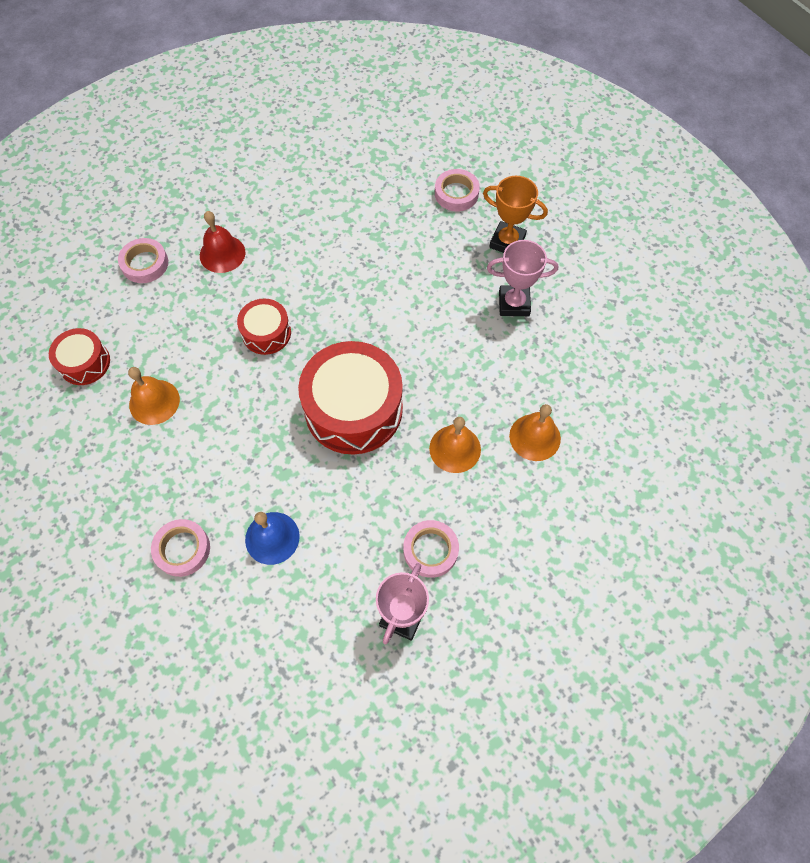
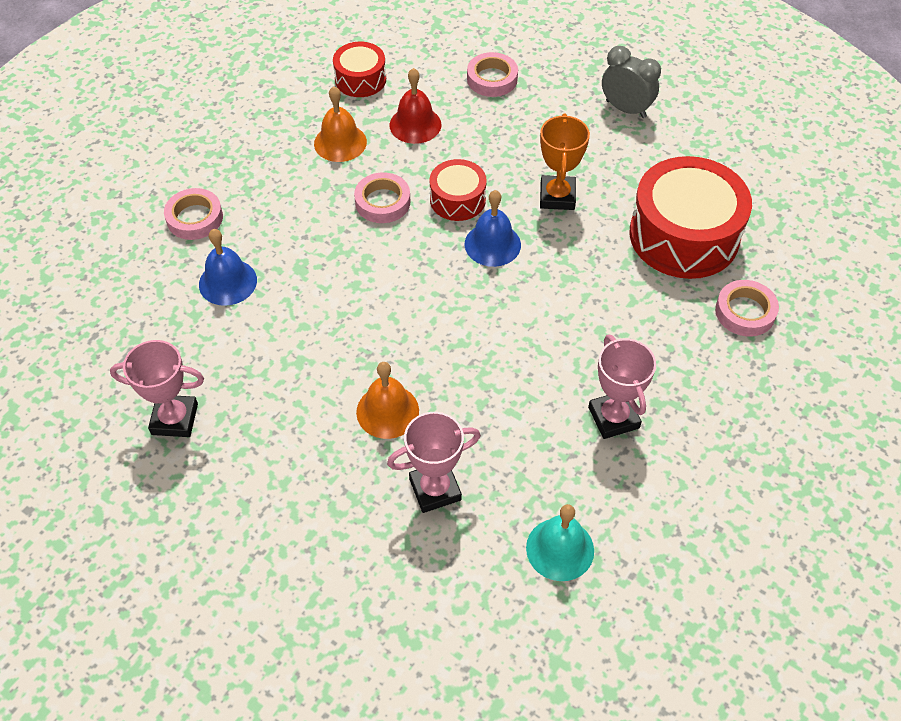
camera: 70 degrees right, 10 degrees down
(222, 254) = (536, 131): red bell -> red bell (415, 124)
(231, 187) = (626, 109): none -> grey clock
(325, 324) = (492, 244): none -> blue bell
(353, 409) = (399, 302): red drum -> red drum (684, 235)
(430, 550) = (256, 423): pink tape -> pink tape (382, 202)
(507, 242) = (703, 386): orange trophy -> orange trophy (557, 196)
(535, 437) = (435, 489): orange bell -> pink trophy
(606, 374) = (560, 549): none -> turquoise bell

